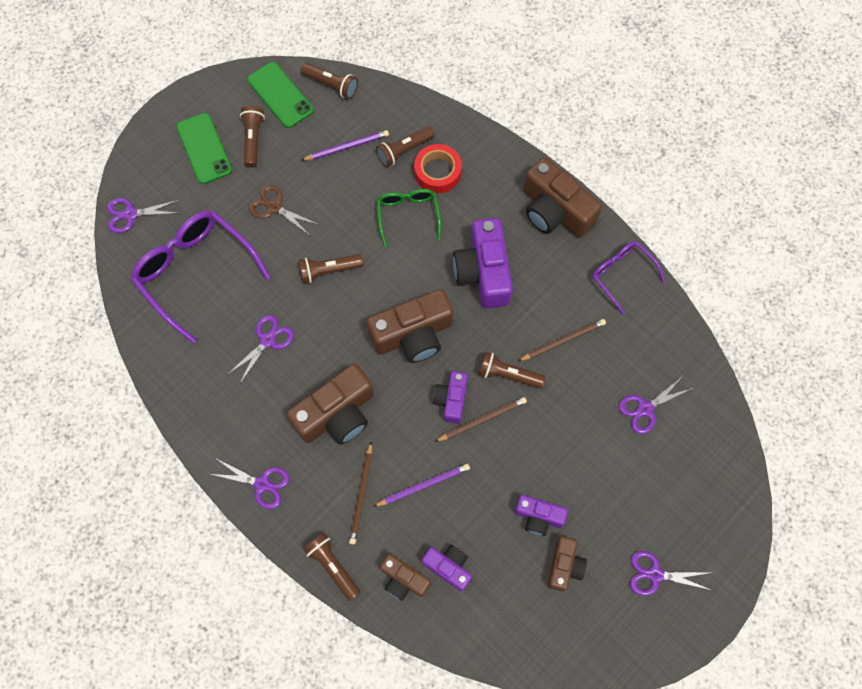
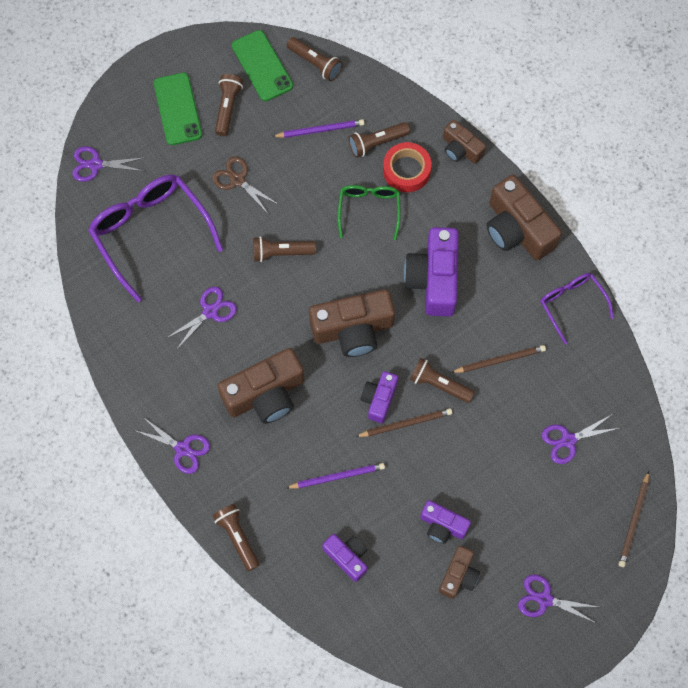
camera: 10 degrees right, 0 degrees up
(361, 494) = (276, 475): brown pencil -> brown pencil (634, 521)
(403, 579) = (302, 561): brown camera -> brown camera (461, 149)

